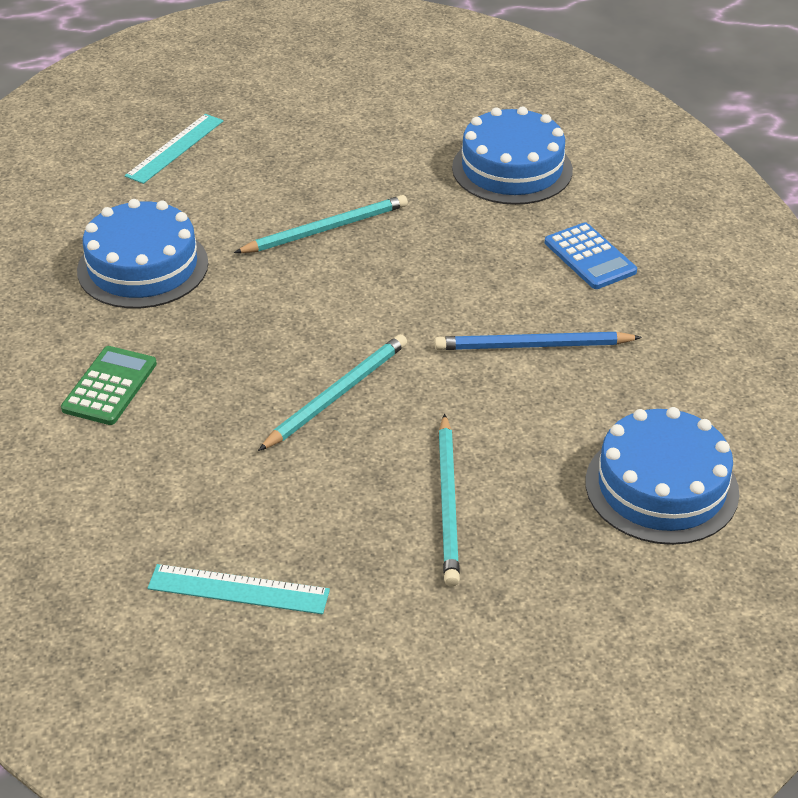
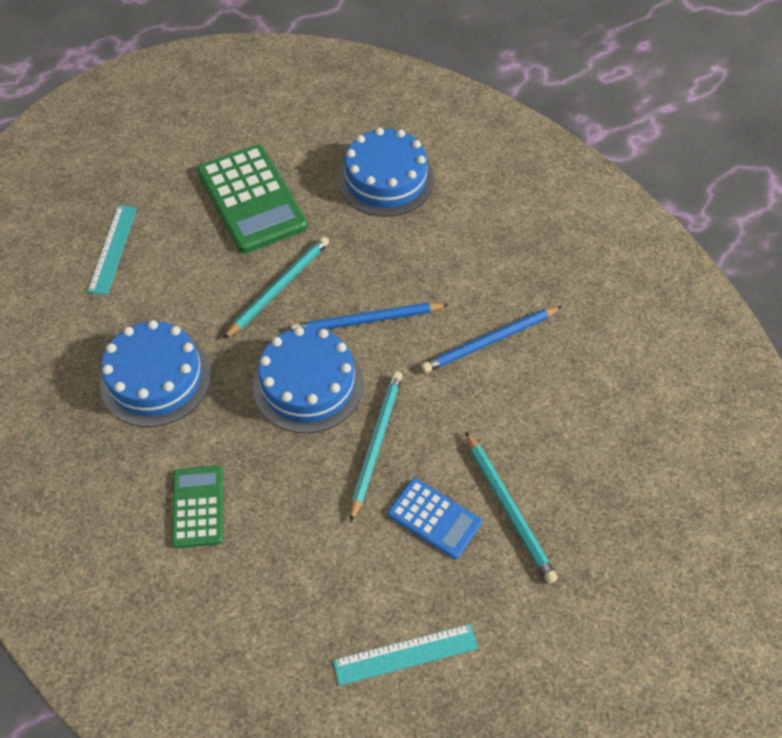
camera: 25 degrees left, 15 degrees up
(349, 146) = (251, 199): none -> green calculator
(402, 285) = (367, 321): none -> blue pencil
(590, 257) = (485, 244): blue calculator -> blue calculator (434, 518)
(661, 487) = (642, 433): blue cake -> blue cake (308, 384)

